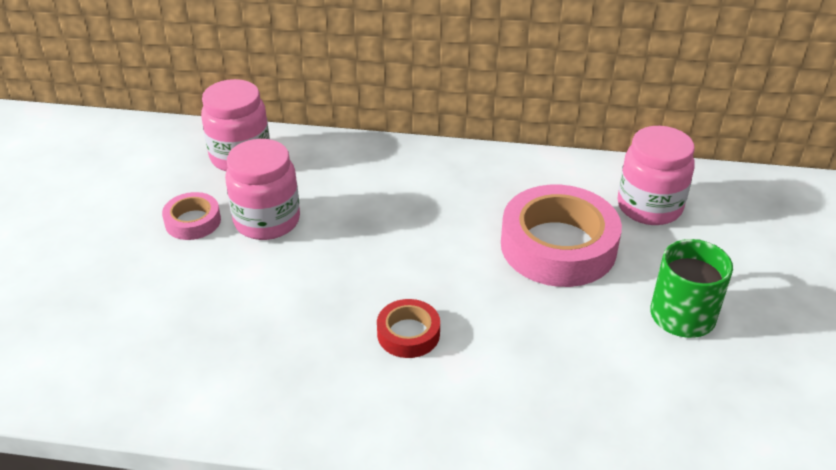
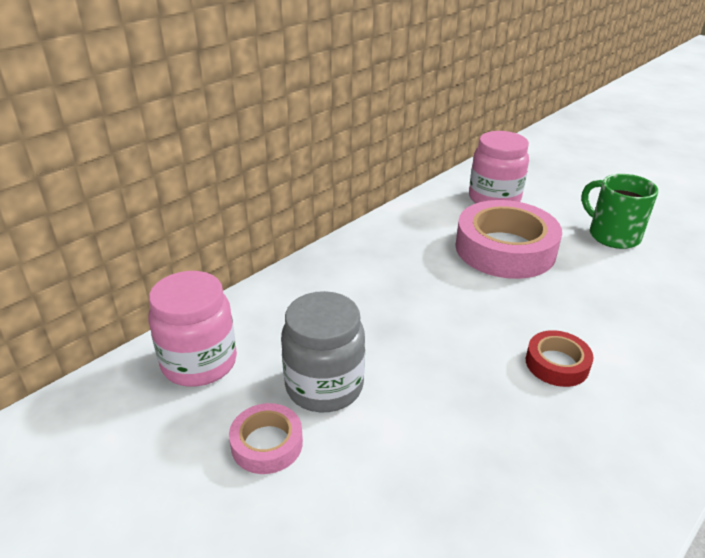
camera: 55 degrees left, 5 degrees down
(267, 221) = (324, 386): pink jar -> grey jar

